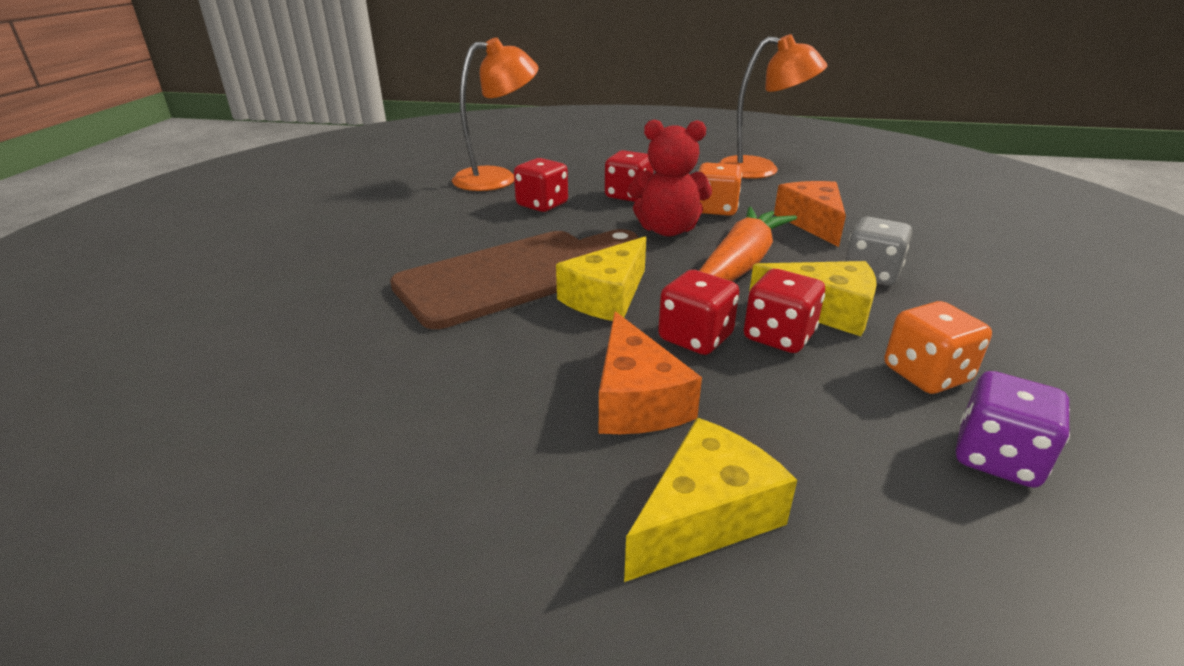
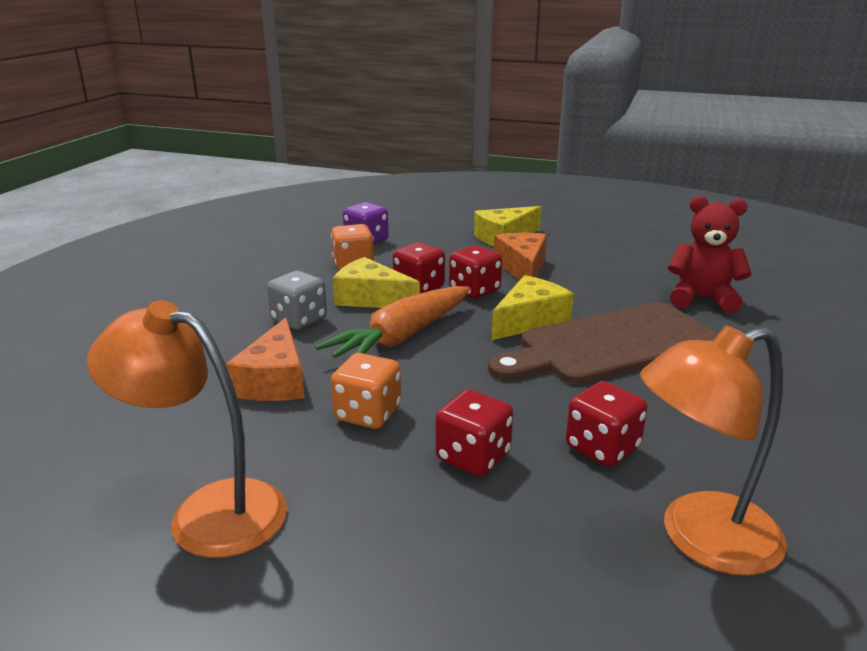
camera: 170 degrees left, 5 degrees down
(667, 230) = (447, 385): red teddy bear -> red teddy bear (702, 299)

